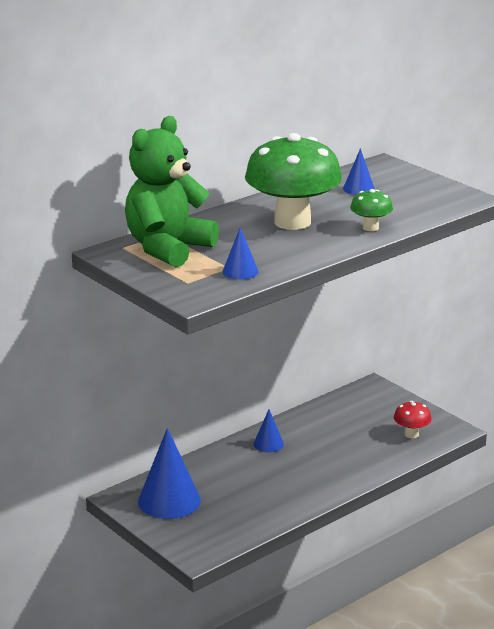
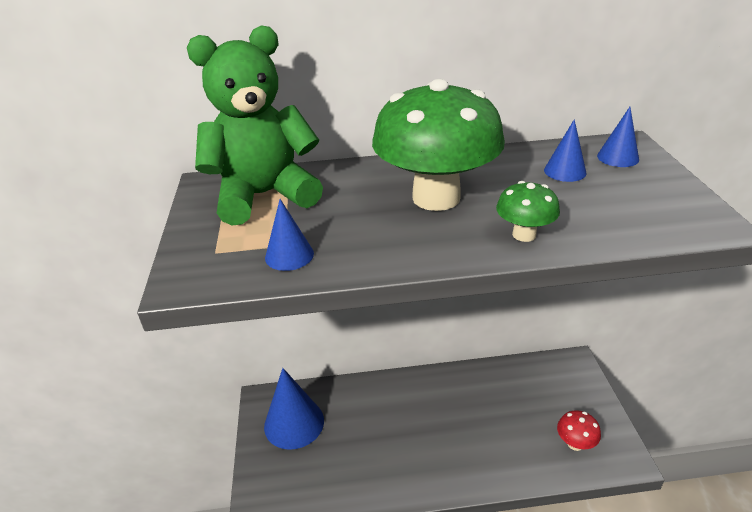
camera: 35 degrees right, 10 degrees up
(268, 444) = (428, 393): blue cone -> blue cone (618, 157)

